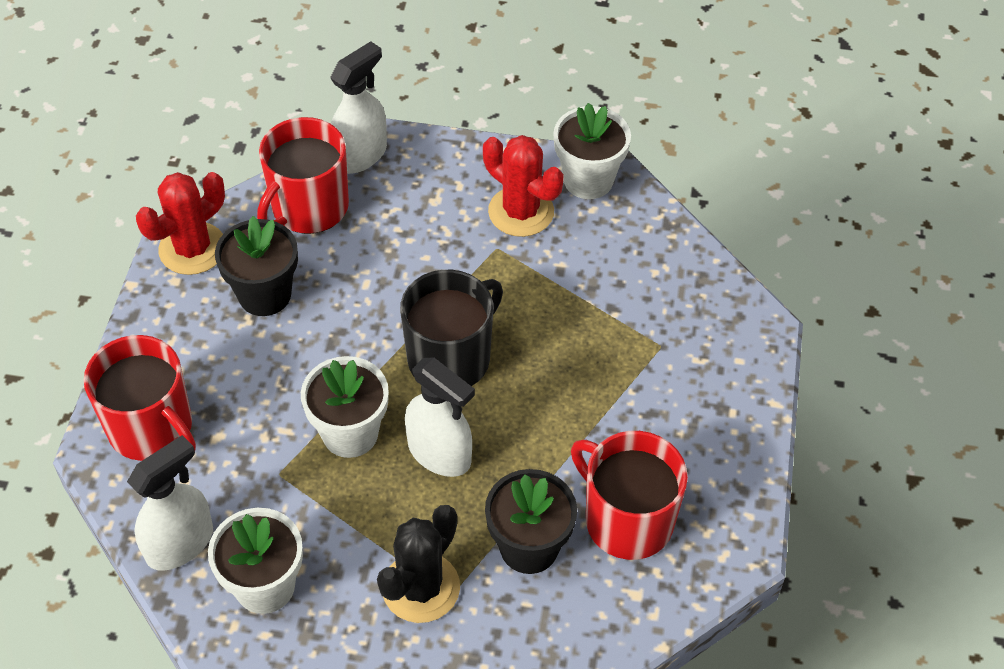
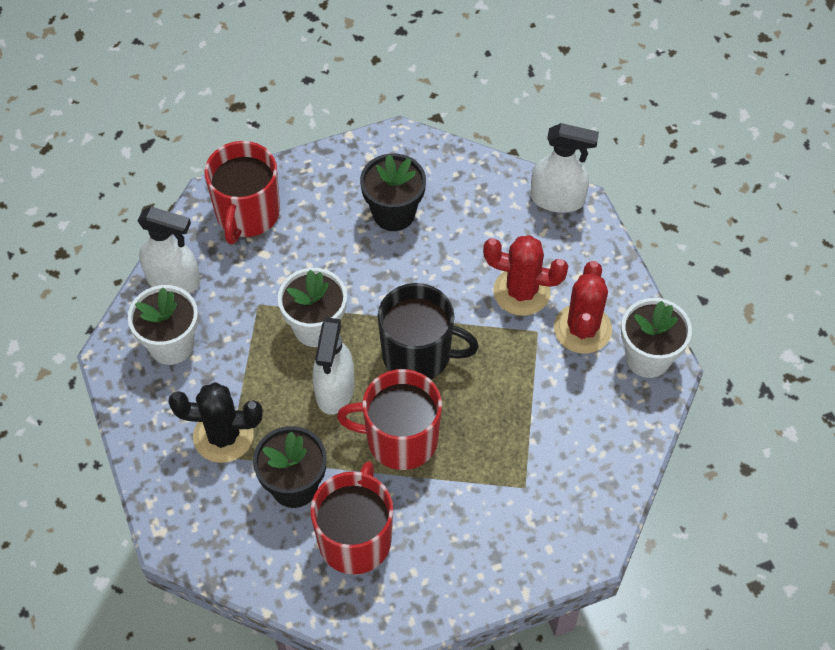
camera: 60 degrees right, 5 degrees up
(192, 249) = (402, 150): red cactus -> red cactus (521, 292)
(308, 207) = (486, 195): red mug -> red mug (400, 439)

